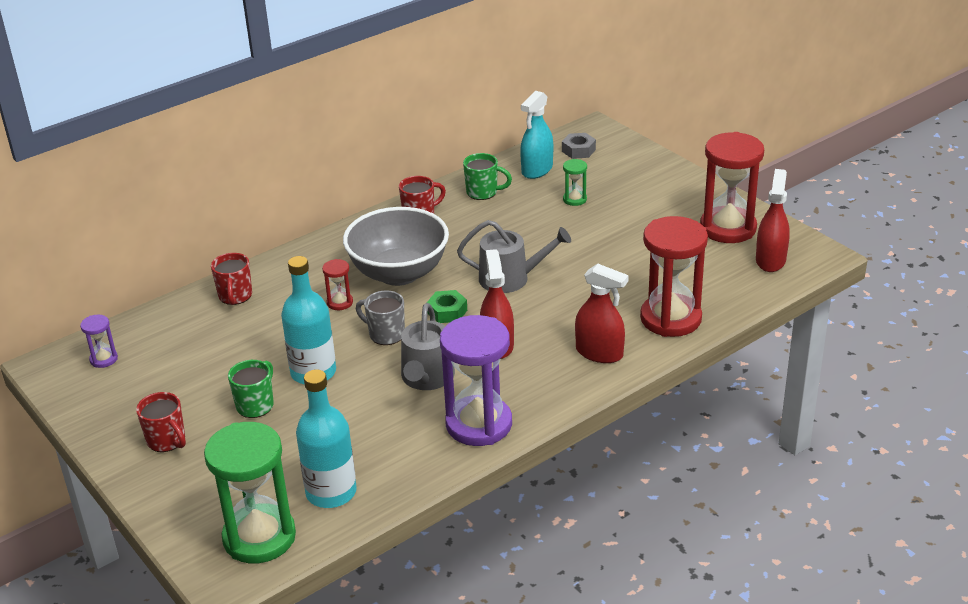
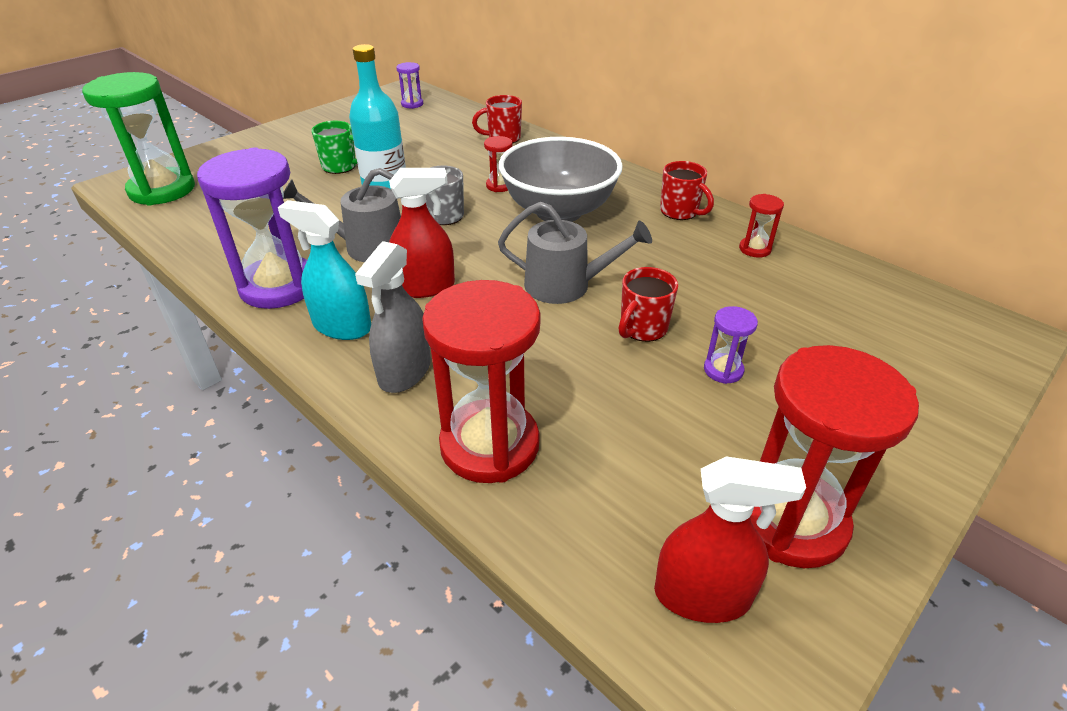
camera: 80 degrees right, 5 degrees up
(167, 441) = (302, 139): red mug -> red mug (642, 329)
(331, 492) = (204, 214): turquoise bottle -> none
(447, 312) = (489, 247): green nut -> none
(483, 192) = (755, 249): green mug -> red hourglass
(510, 278) = (565, 285): grey watering can -> grey watering can turned 75 degrees counterclockwise
(537, 170) = (841, 287): turquoise spray bottle -> turquoise spray bottle (342, 326)
(574, 199) = (782, 326): green hourglass -> none
(578, 150) = (926, 321): grey nut -> none
(599, 353) = (405, 372): red spray bottle -> grey spray bottle
(614, 228) = (723, 370): none -> purple hourglass

